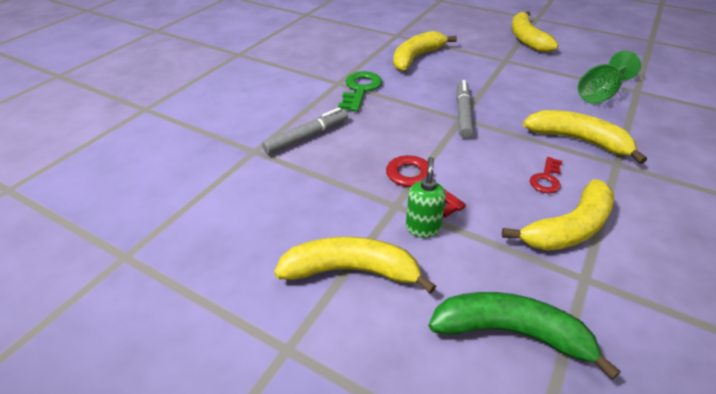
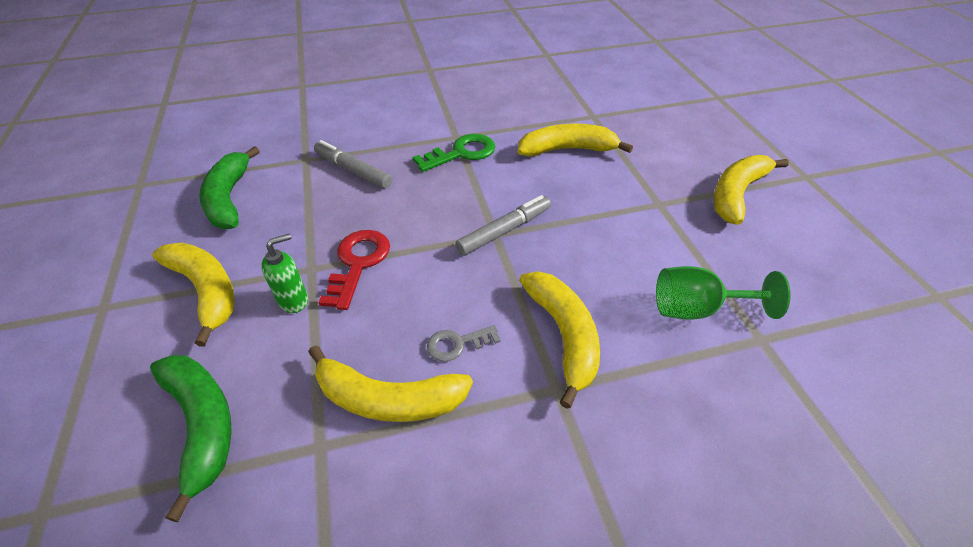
camera: 45 degrees right, 5 degrees up
(242, 209) = (229, 198): none -> green banana
(307, 137) = (353, 170): grey marker -> grey marker turned 150 degrees counterclockwise
(546, 179) = (458, 344): red key -> grey key

